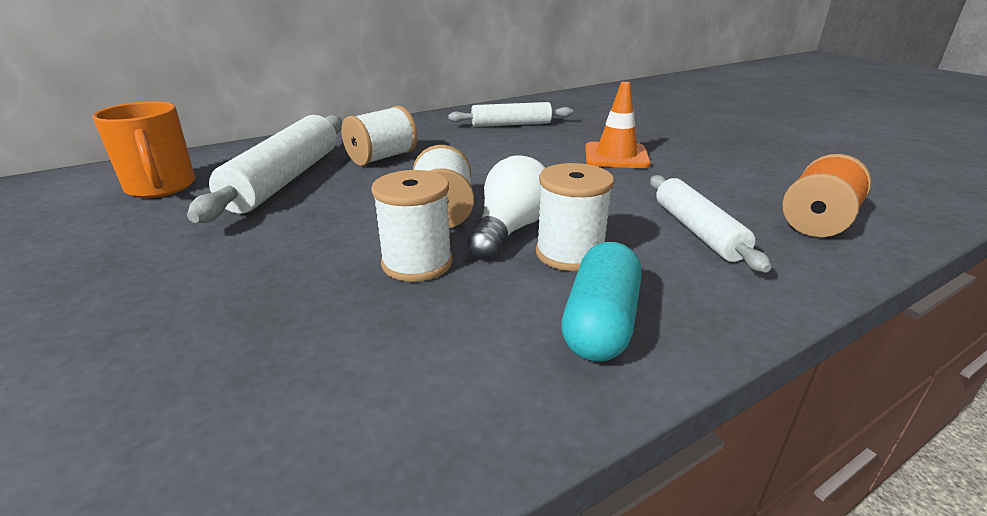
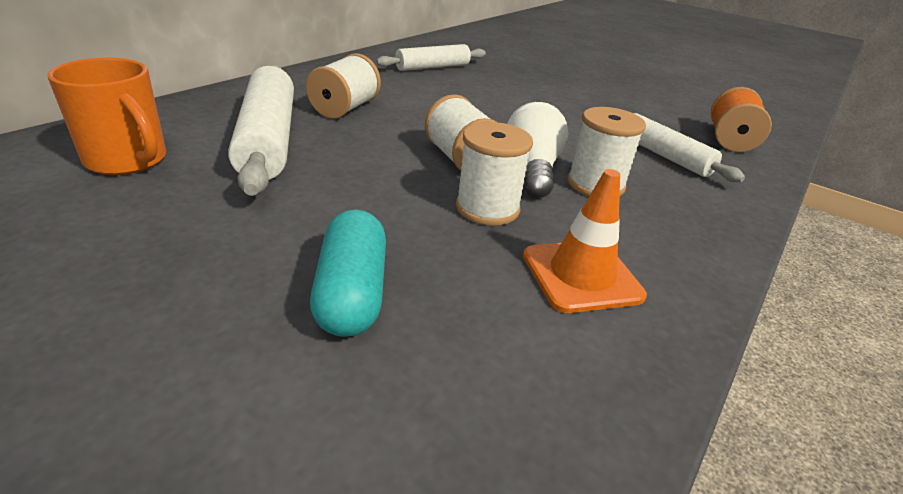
camera: 25 degrees left, 5 degrees up
(600, 322) = (665, 235): turquoise capsule -> turquoise capsule (352, 292)
(616, 156) = (550, 95): orange traffic cone -> orange traffic cone (581, 275)

